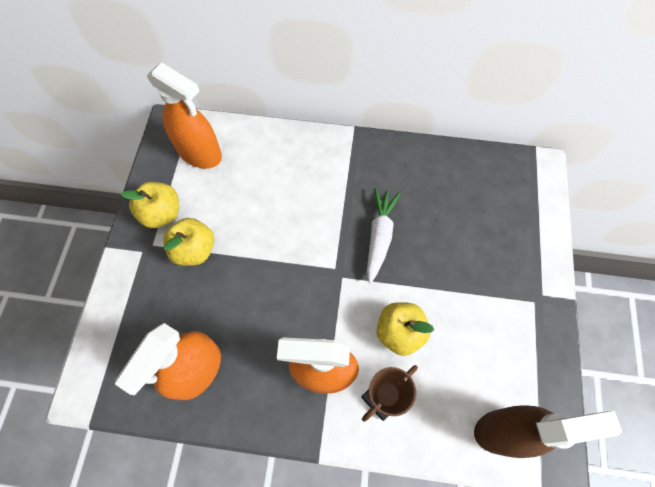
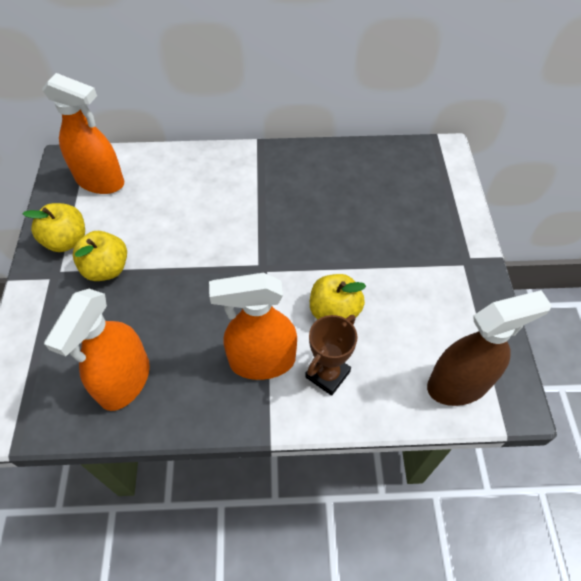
camera: 10 degrees left, 10 degrees down
(379, 236) = (299, 229): white carrot -> none

